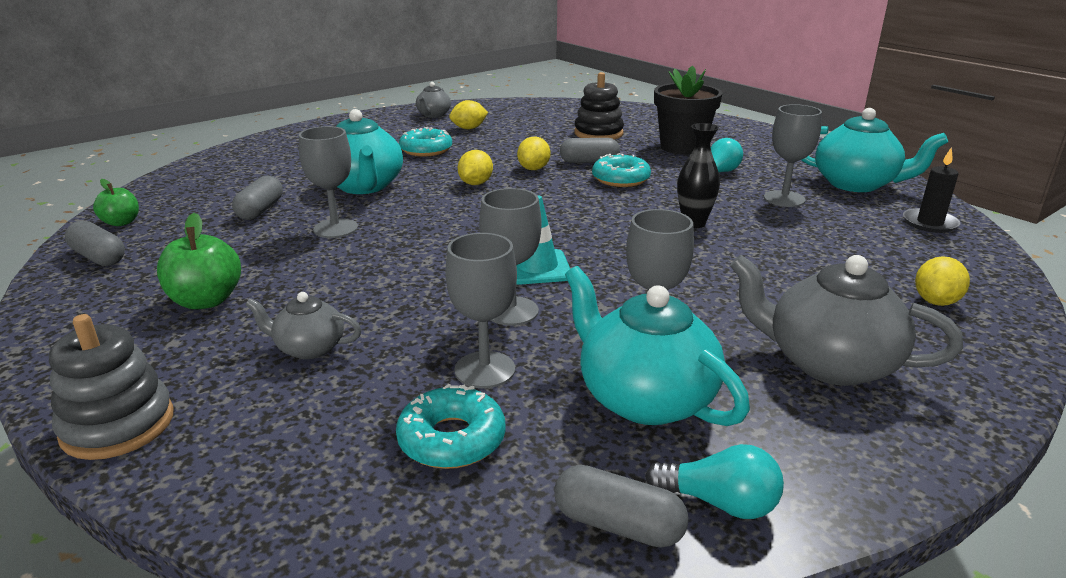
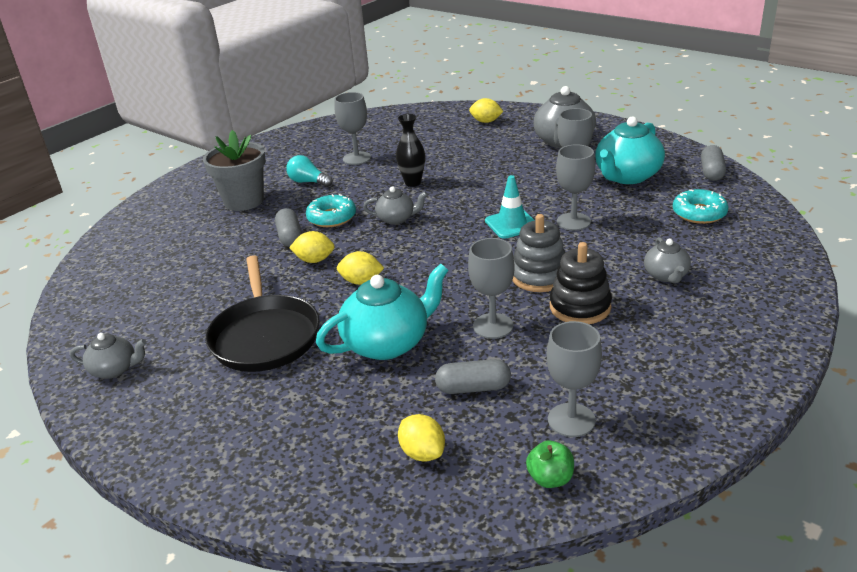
camera: 100 degrees left, 5 degrees up
(99, 257) = (628, 445): grey capsule -> none
(118, 425) = (787, 310): grey stacking toy -> grey stacking toy (539, 276)
(206, 301) = (648, 341): green apple -> none
(426, 150) = (265, 336): turquoise donut -> black pan
(469, 128) = (180, 326): yellow lemon -> yellow lemon (422, 453)
(485, 370) = (639, 217): grey goblet -> grey goblet (571, 420)
(597, 207) = (397, 219): none -> grey teapot
(598, 133) = (201, 244): black stacking toy -> black stacking toy (580, 307)
(682, 147) = (244, 201): black flower pot -> grey flower pot
(719, 502) = (680, 157): turquoise light bulb -> none
(856, 184) = (321, 138): turquoise teapot -> none
(929, 223) = (383, 121): black candle -> none

